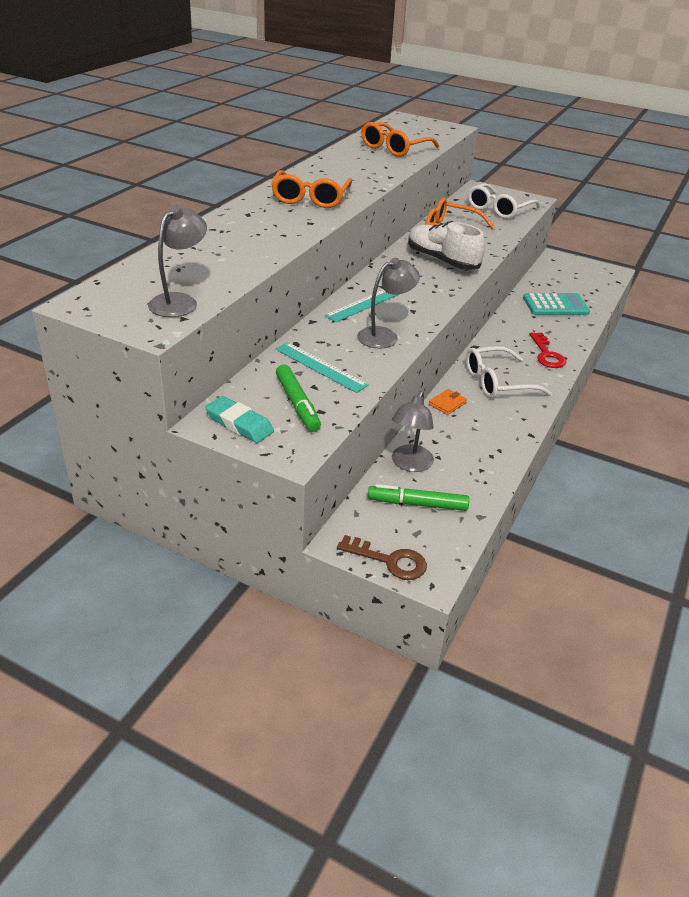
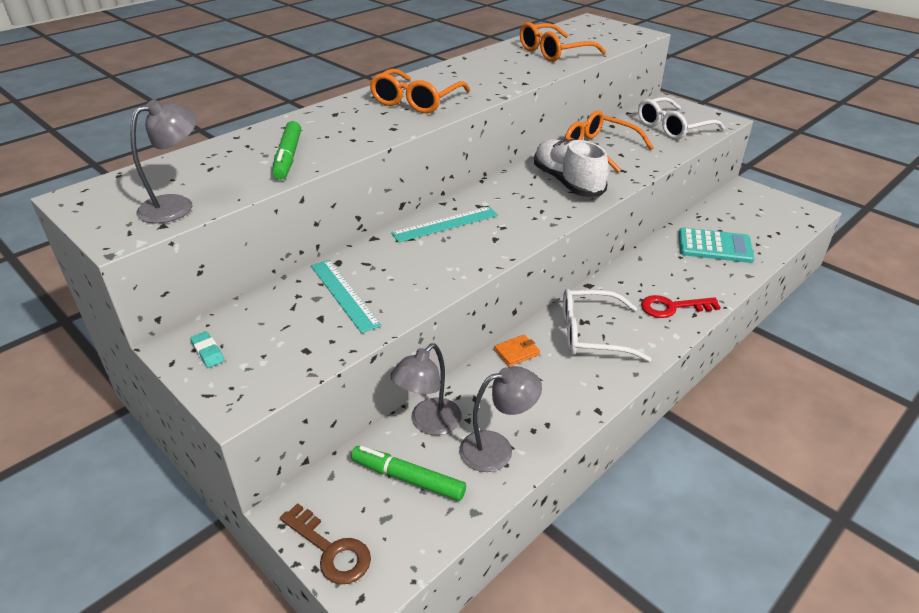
camera: 20 degrees right, 0 degrees up
(239, 424) = (208, 352): turquoise eraser -> turquoise eraser, size x0.58
(297, 404) = (287, 337): green marker -> green marker (288, 157)
(384, 336) = (442, 265): grey lamp -> grey lamp (497, 448)
(547, 355) = (672, 307): red key -> red key turned 75 degrees clockwise

